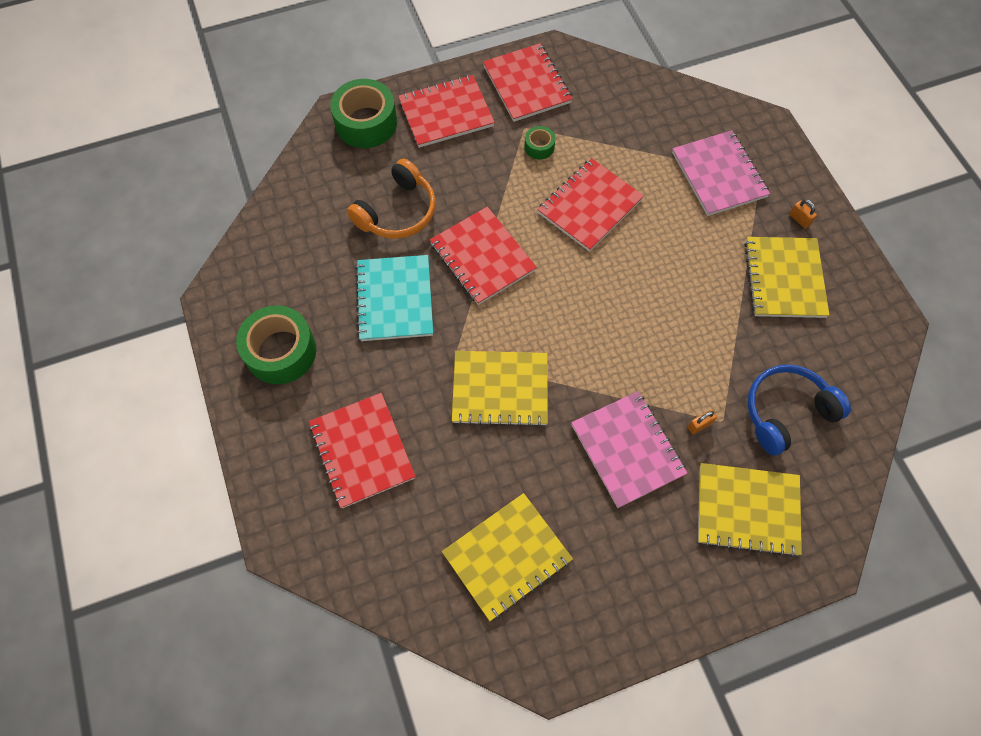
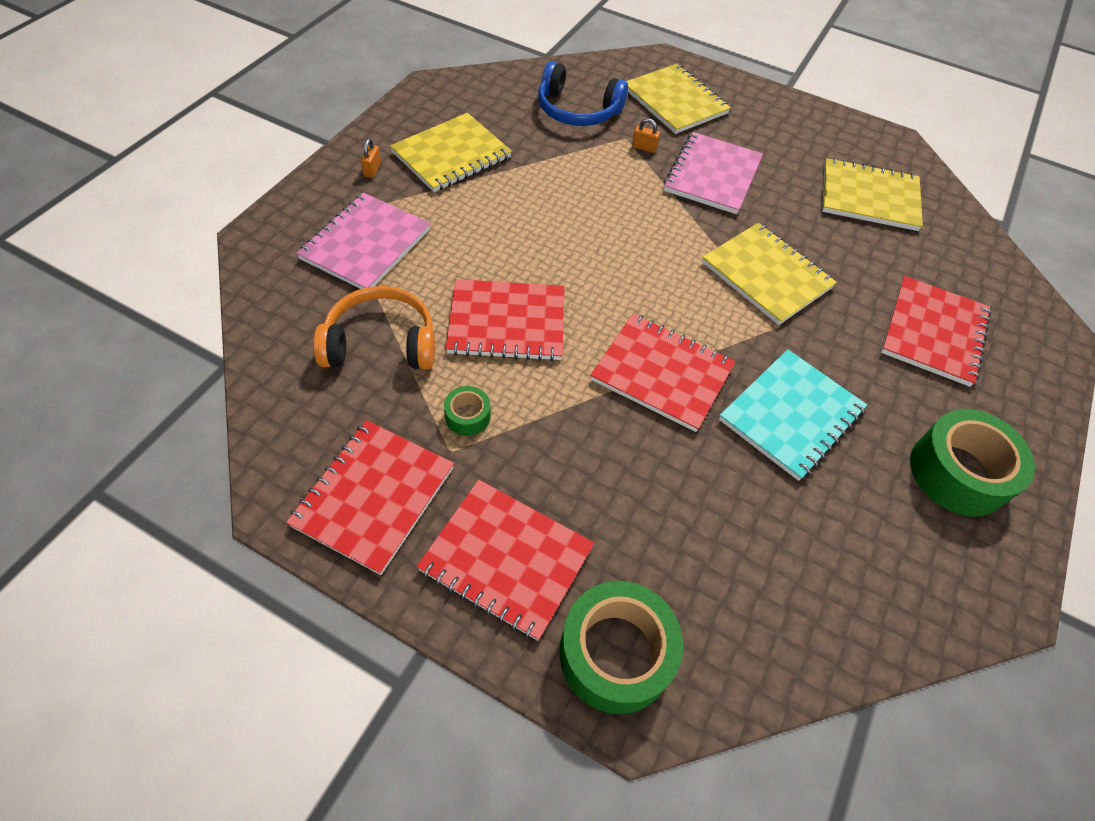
camera: 135 degrees left, 10 degrees down
(397, 212) = (698, 496): orange headphones -> orange headphones (381, 343)
(482, 257) = (662, 373): red notebook -> red notebook turned 75 degrees counterclockwise

